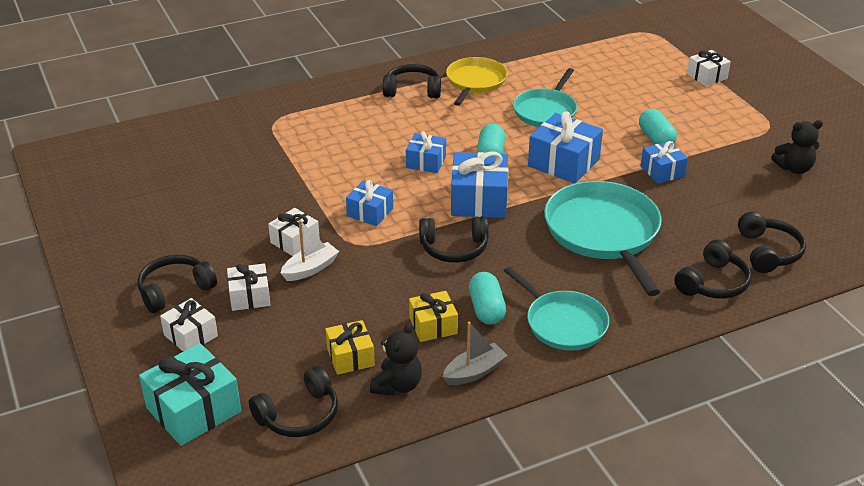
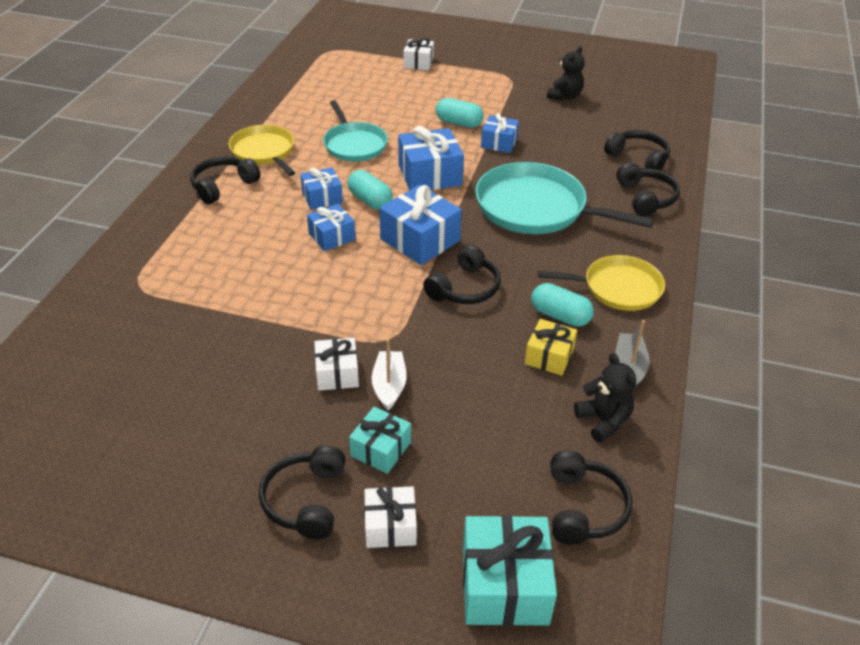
camera: 50 degrees left, 5 degrees up
(250, 296) = (381, 449): white gift -> turquoise gift
(350, 357) = (538, 429): yellow gift -> none
(370, 212) = (357, 305): blue gift -> blue gift (322, 197)
(563, 323) = (618, 288): turquoise pan -> yellow pan

